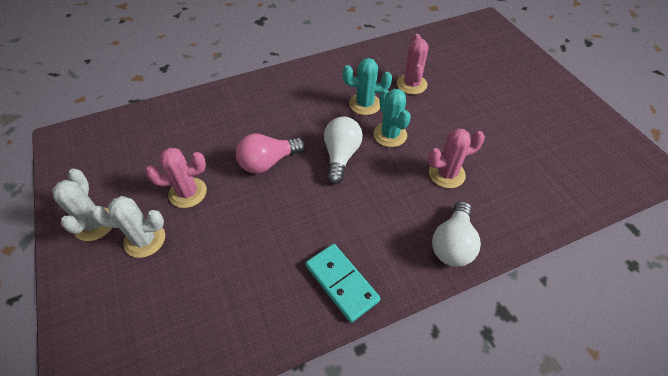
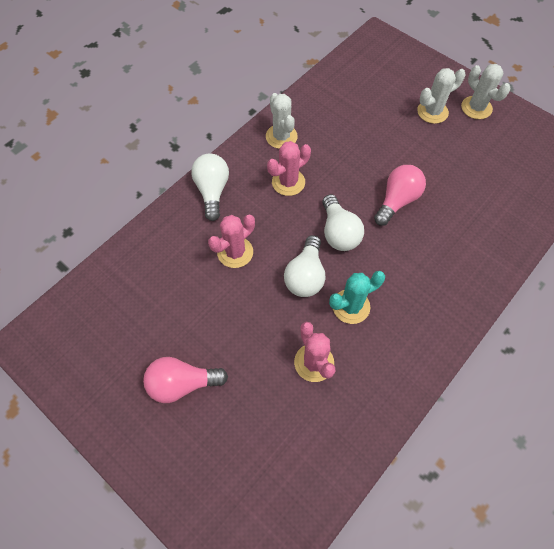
camera: 155 degrees right, 10 degrees up
(188, 193) = (436, 152): pink cactus -> pink cactus (288, 182)
(342, 283) = (281, 136): turquoise domino -> white cactus
(390, 135) = (305, 276): turquoise cactus -> white light bulb
(515, 103) = (182, 383): none -> pink light bulb

